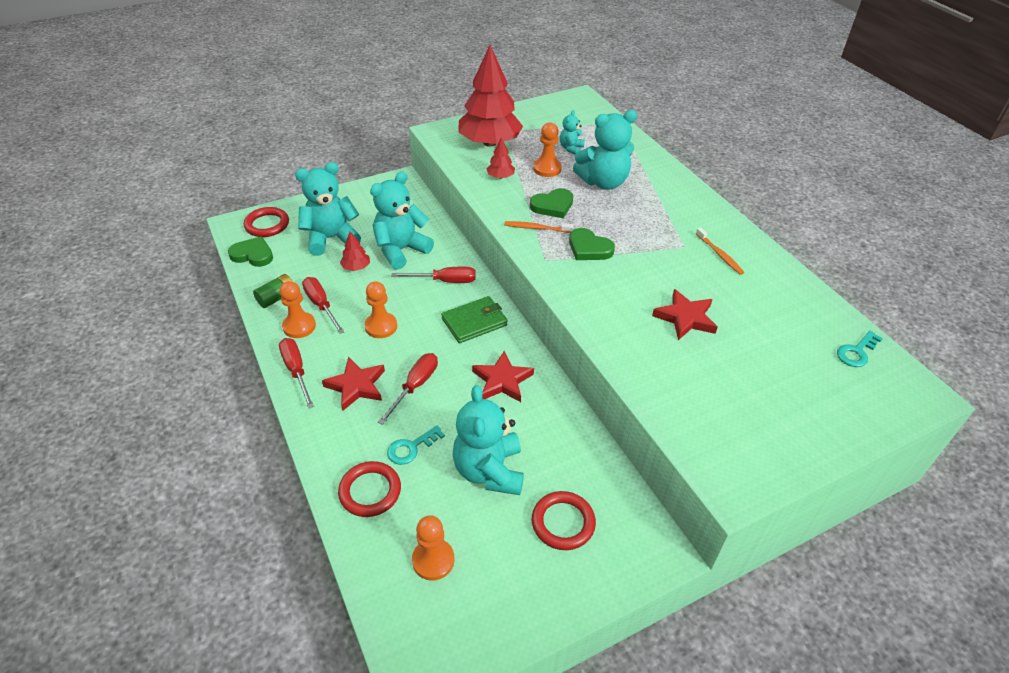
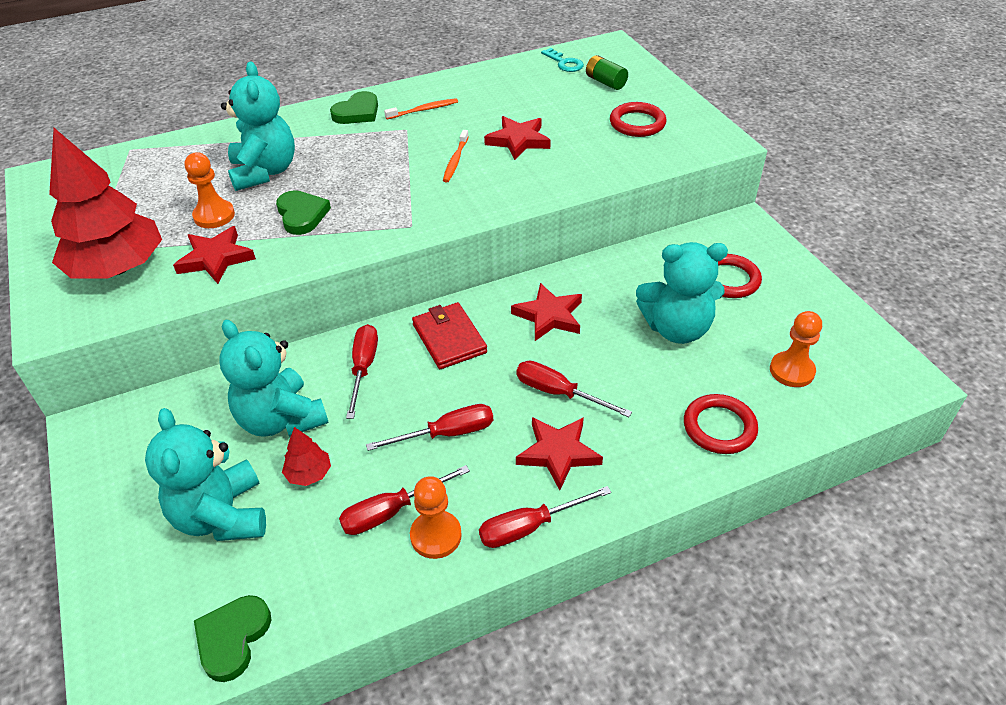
camera: 85 degrees left, 0 degrees up
(267, 225) = (144, 628): red ring -> red ring (637, 123)
(277, 298) = (363, 578): green battery -> green battery (605, 82)
(381, 326) = (447, 434): orange pawn -> red screwdriver
(411, 448) = (654, 393): turquoise key -> none
(474, 322) = (449, 338): green wallet -> red wallet
(500, 176) = (215, 259): red tree -> red star
(536, 228) = (345, 231): orange toothbrush -> orange toothbrush (455, 161)
(571, 148) = (173, 193): turquoise teddy bear -> none
(589, 248) = (395, 192): green heart -> green heart (357, 112)

